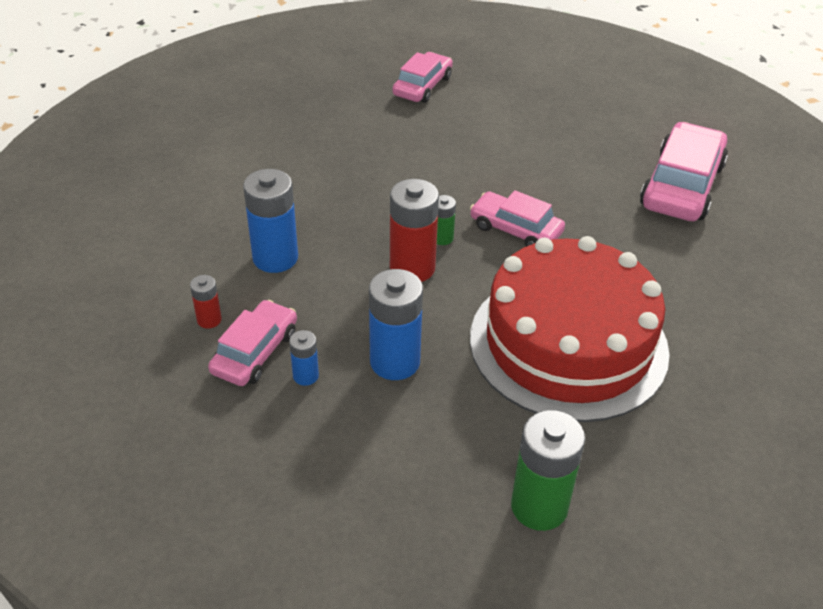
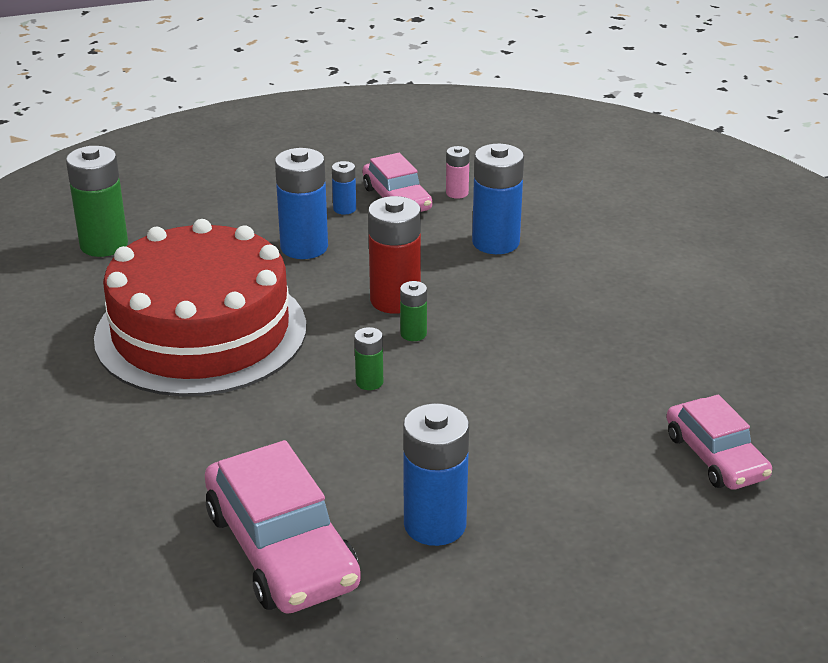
camera: 130 degrees right, 10 degrees down
(209, 320) = (457, 193): red battery -> pink battery
(515, 229) = (369, 382): pink car -> green battery
(594, 147) = (435, 525): none -> blue battery

